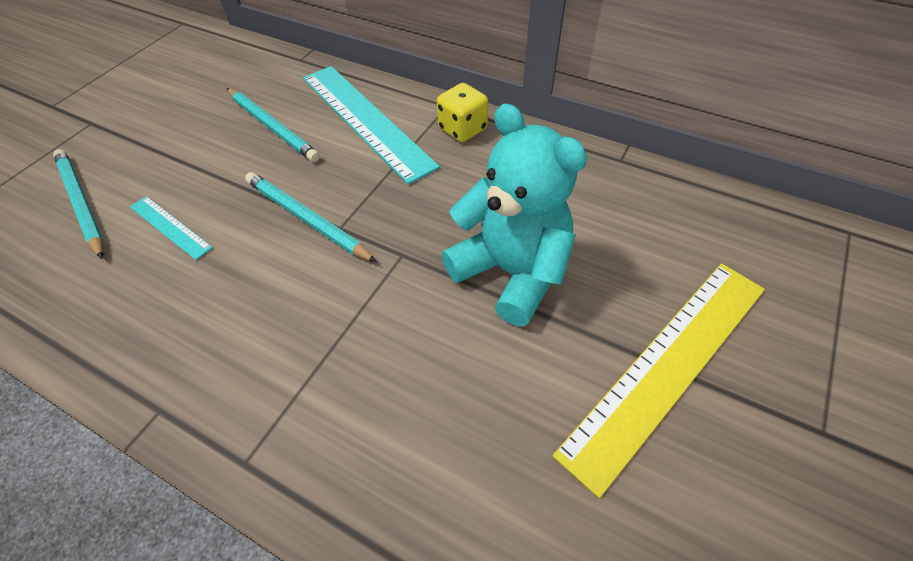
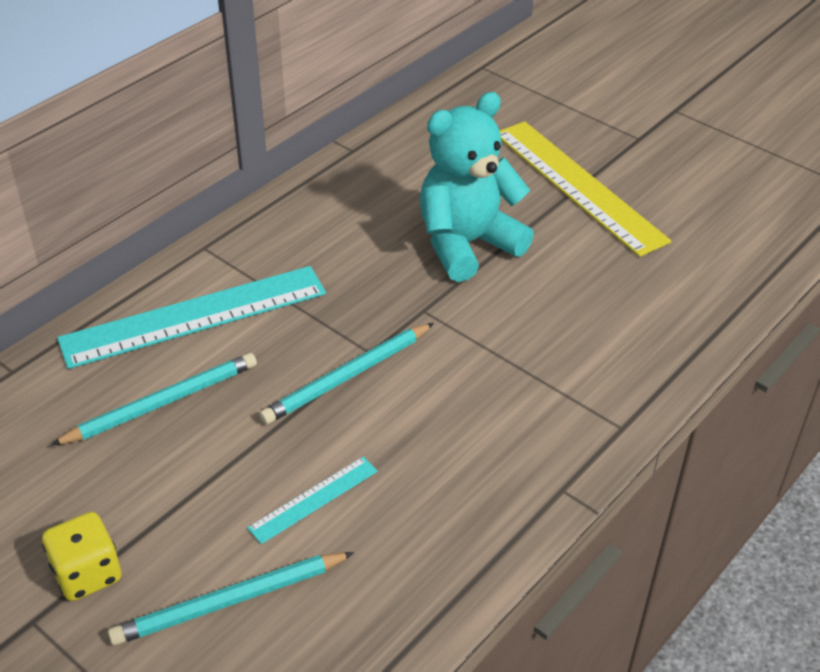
camera: 80 degrees left, 10 degrees down
(462, 129) = (254, 242): yellow dice -> yellow dice (87, 574)

